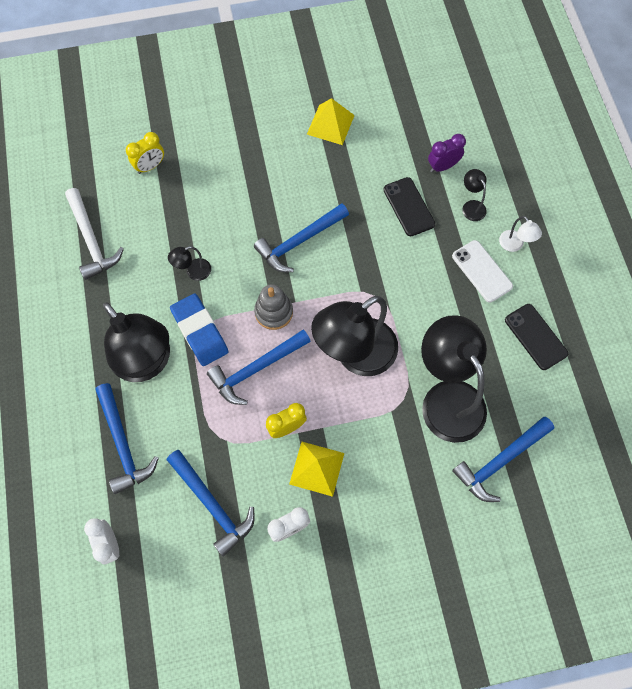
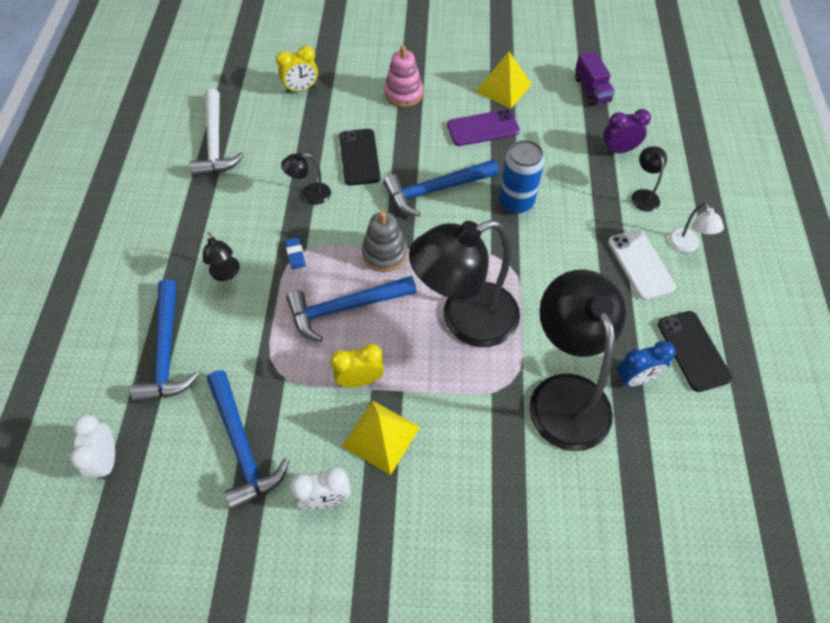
camera: 15 degrees right, 10 degrees down
(147, 363) = (226, 274): black lamp -> black lamp, size x0.42
(200, 332) = (295, 255): blue eraser -> blue eraser, size x0.41
(244, 150) = (403, 94): none -> pink stacking toy
(323, 171) = (483, 128): none -> purple phone
(369, 237) = (516, 202): none -> blue can
(407, 109) = (591, 90): none -> purple truck
(408, 207) = (569, 181): black phone -> black phone (359, 157)
(496, 371) = (634, 378): none -> blue clock
(499, 461) = (615, 488): blue hammer -> none

